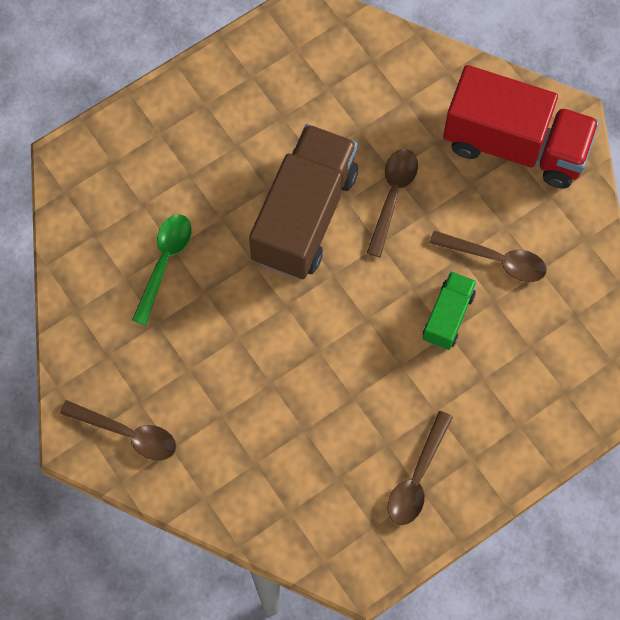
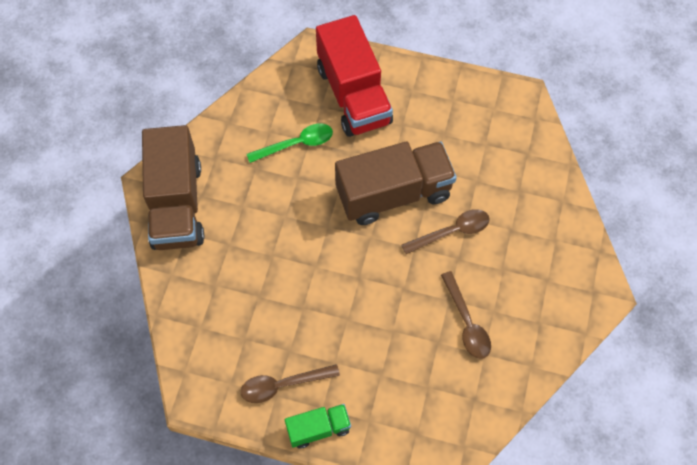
camera: 50 degrees right, 5 degrees down
(127, 434) = (177, 204): brown spoon -> brown truck
(448, 316) = (403, 323): green truck -> green truck (318, 429)
(515, 145) = (553, 275): red truck -> red truck (353, 95)

